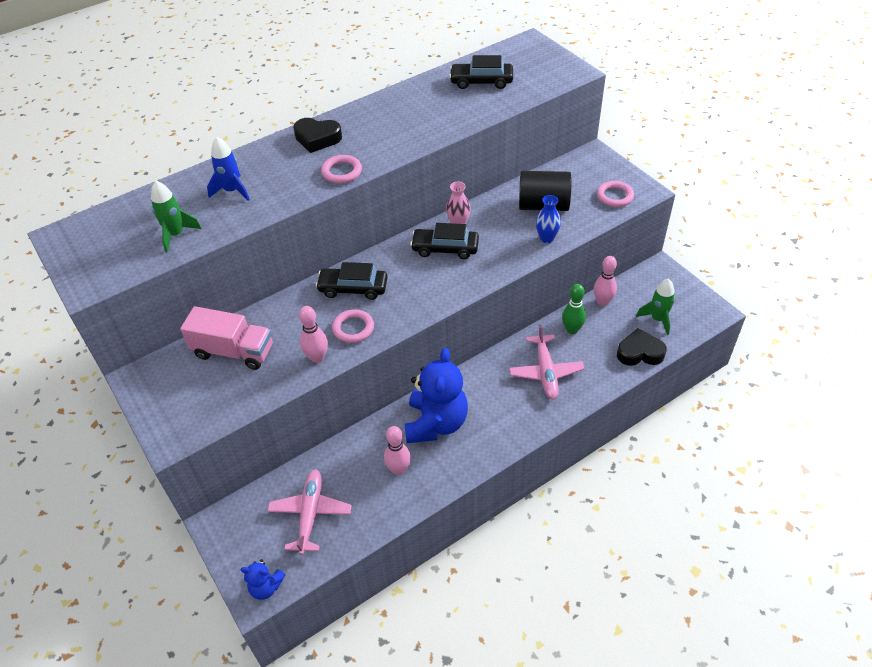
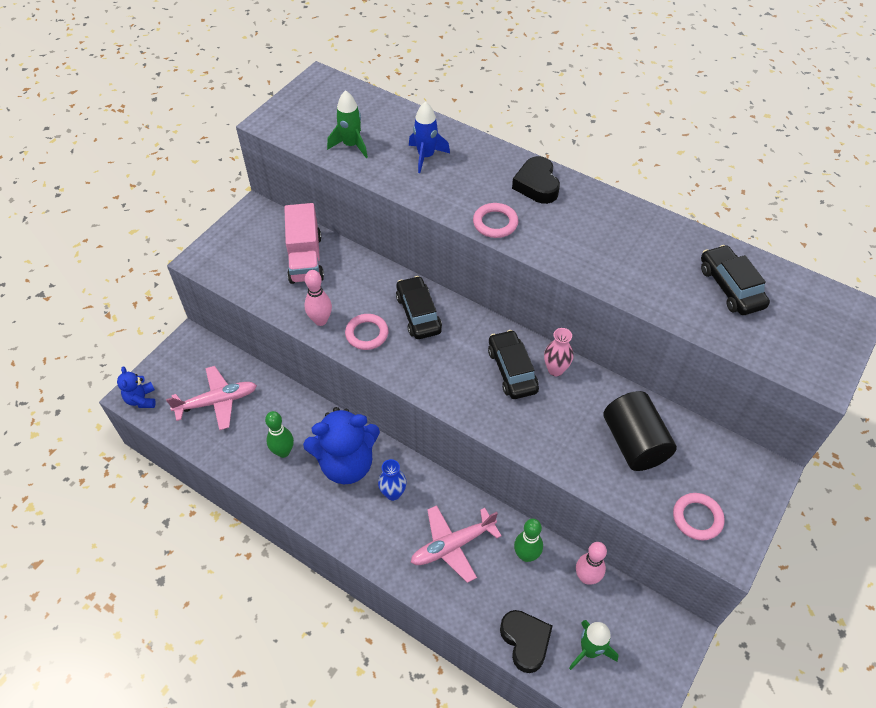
camera: 65 degrees right, 5 degrees up
(399, 469) = (283, 452): pink bowling pin -> green bowling pin
(546, 238) = (579, 463): blue vase -> blue vase (393, 493)

